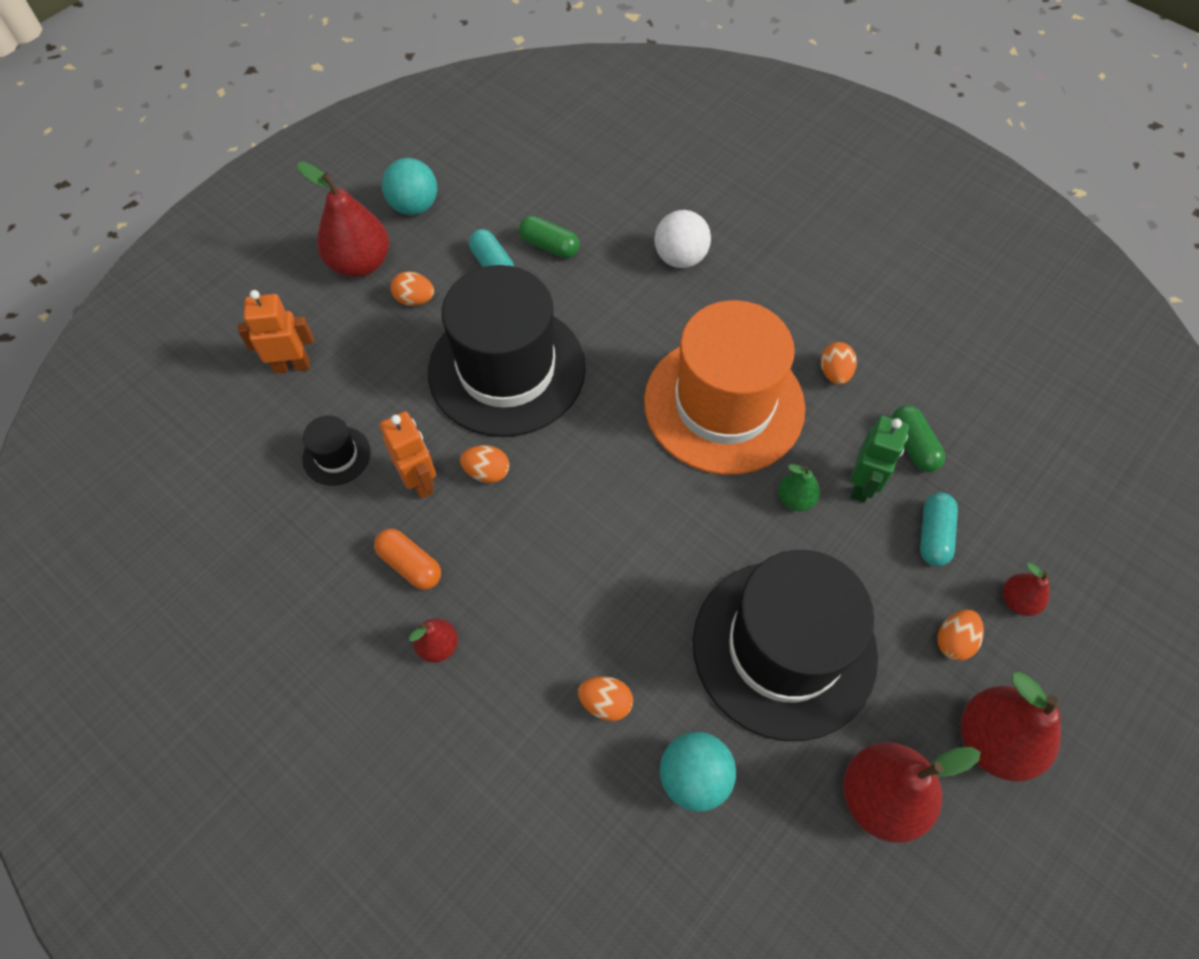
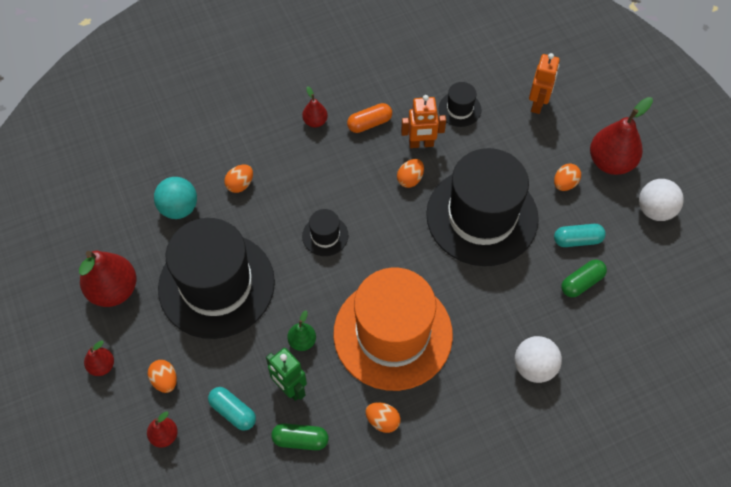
camera: 115 degrees right, 0 degrees up
(414, 206) = (655, 210): turquoise ball -> white ball
(630, 541) = (325, 235): none -> black hat
(993, 741) = (102, 366): red pear -> red pear, size x0.51

